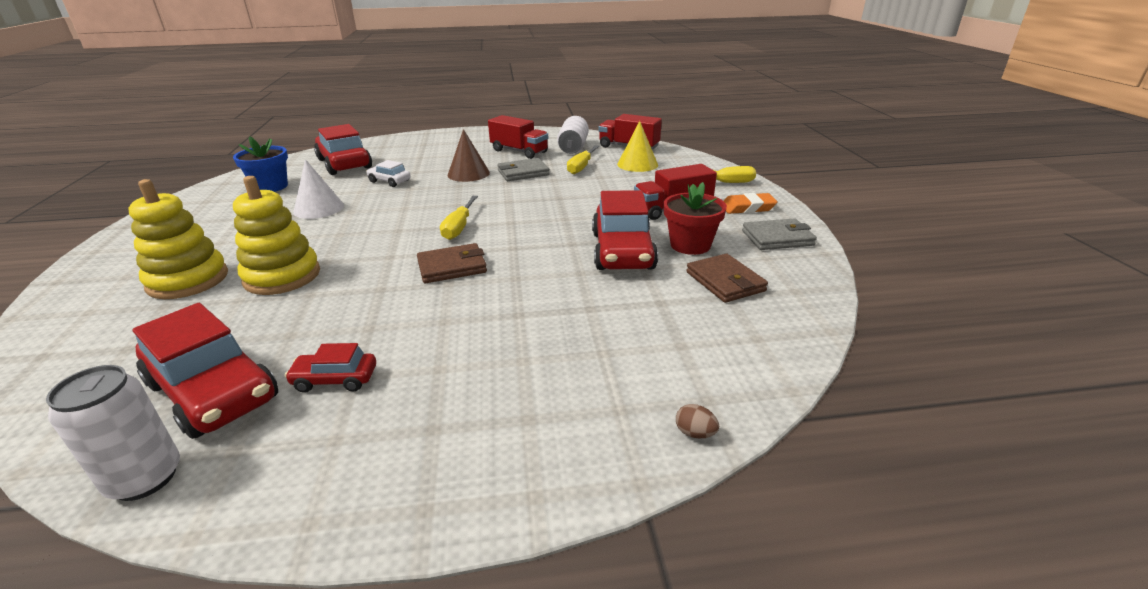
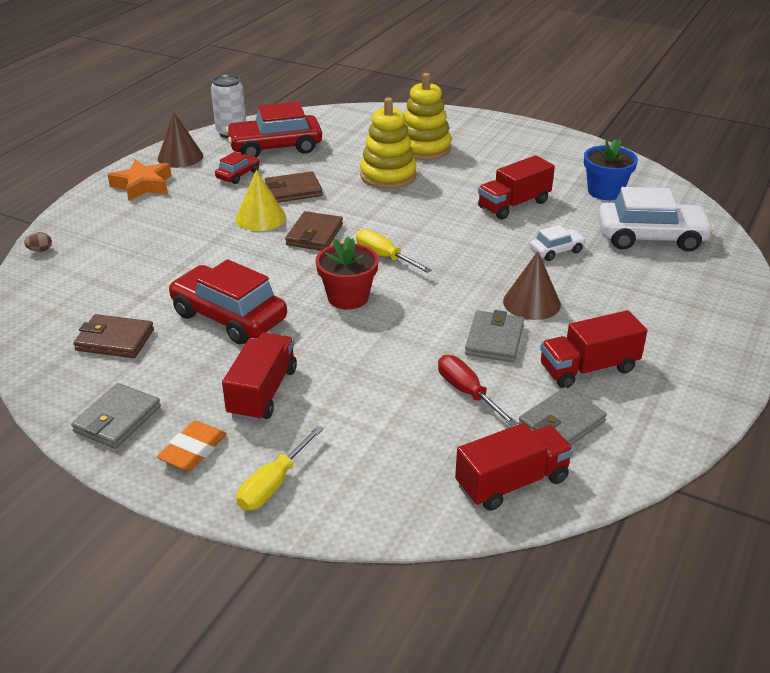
camera: 125 degrees right, 5 degrees up
(291, 483) = (180, 157): none -> brown cone
(319, 208) = (514, 205): white cone -> red truck
(344, 164) = (651, 237): red car -> white car
(359, 316) = (293, 191): none -> brown wallet
(432, 458) = (143, 185): none -> orange star
(573, 148) = (561, 424): white can -> grey wallet
(581, 167) = (467, 392): yellow screwdriver -> red screwdriver
(637, 164) = (426, 447): yellow cone -> yellow cone (260, 218)
(690, 245) = (185, 358): red flower pot -> red flower pot (348, 297)

